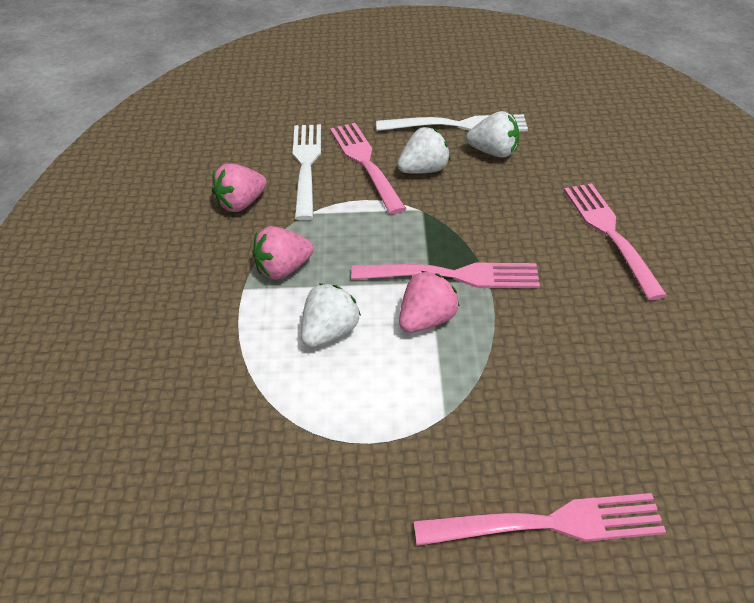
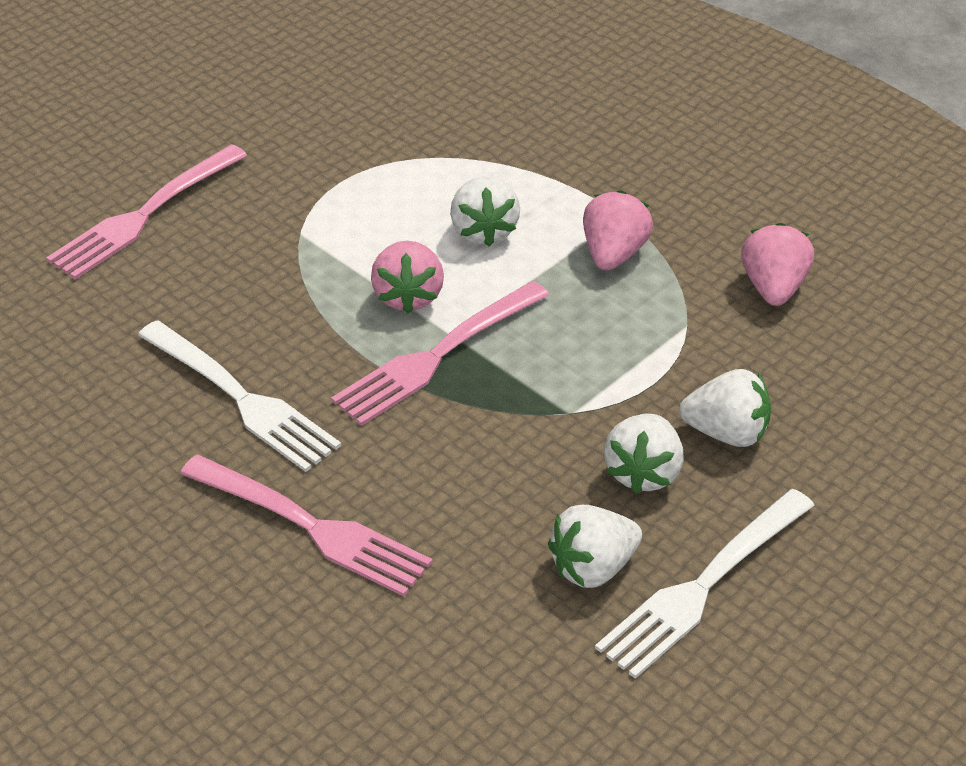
camera: 135 degrees right, 0 degrees up
(306, 166) = (789, 380): white fork -> white fork (242, 399)
(365, 163) = (727, 433): pink fork -> white strawberry

